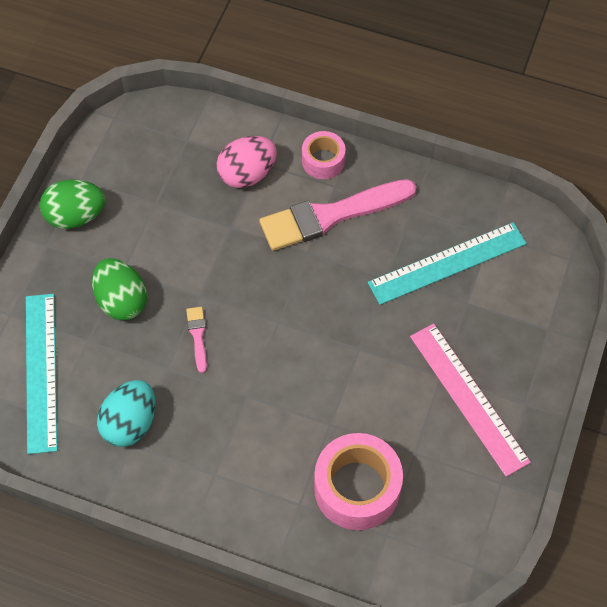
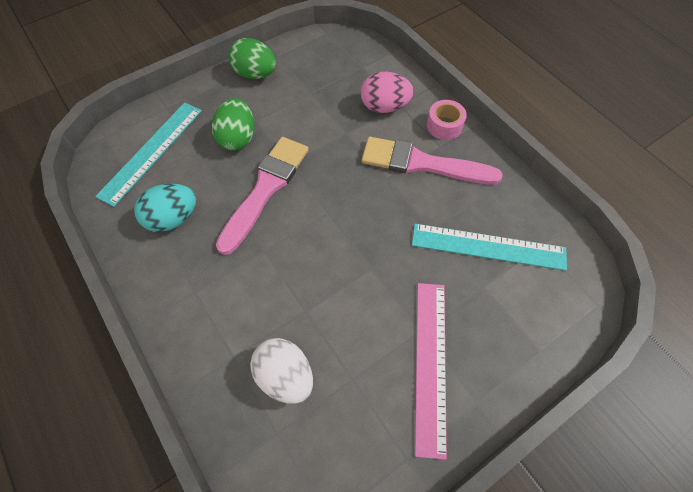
camera: 35 degrees right, 0 degrees up
(197, 336) = (265, 189): pink brush -> pink brush, size x2.37
(357, 488) = (285, 376): pink tape -> white egg

